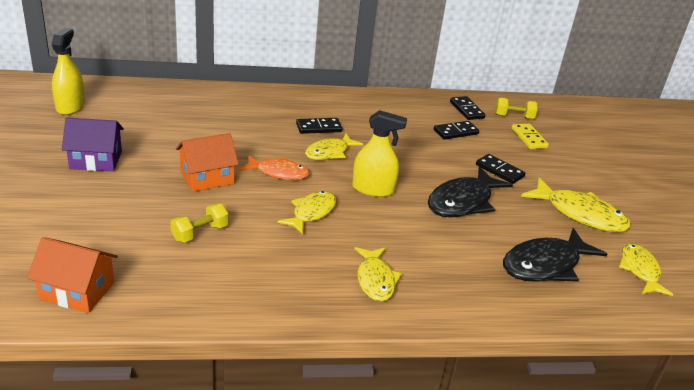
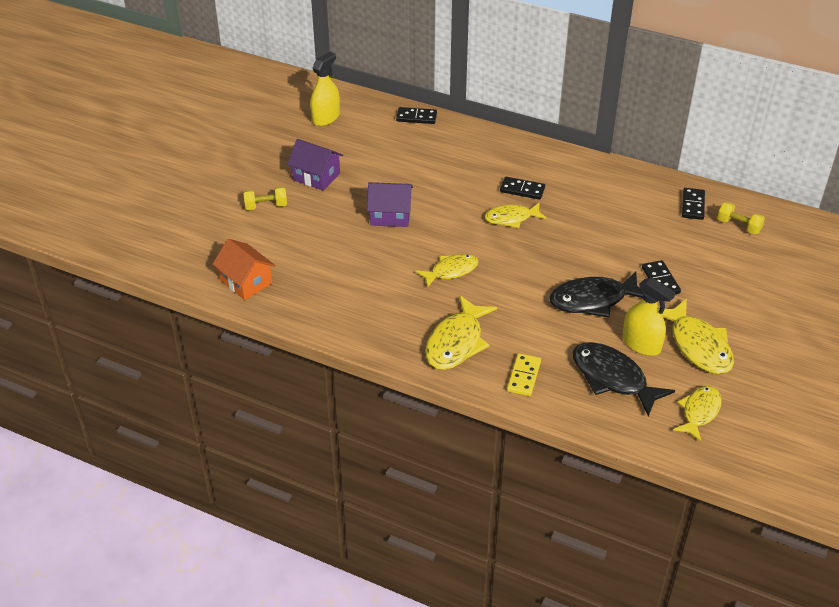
camera: 35 degrees right, 10 degrees up
(200, 233) = (353, 263): yellow dumbbell -> yellow dumbbell (266, 206)
(207, 177) = (390, 215): orange house -> purple house
(278, 173) = (451, 226): orange fish -> none
(373, 189) = (521, 265): yellow spray bottle -> yellow spray bottle (641, 344)
(375, 280) = (456, 342): yellow fish -> yellow fish, size x1.53
(455, 132) = (655, 228): black domino -> black domino (416, 117)
(529, 138) = (730, 254): yellow domino -> yellow domino (523, 376)
(545, 265) = (612, 378): black fish -> black fish turned 45 degrees clockwise

